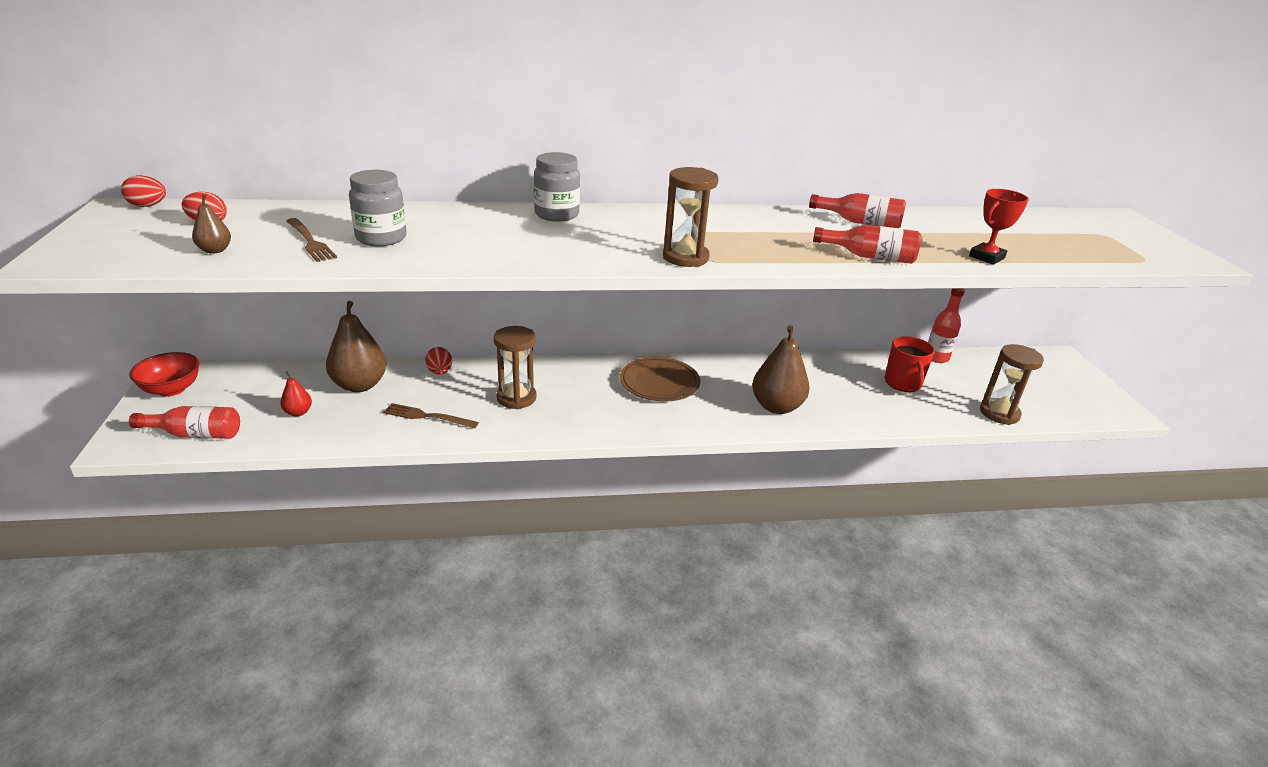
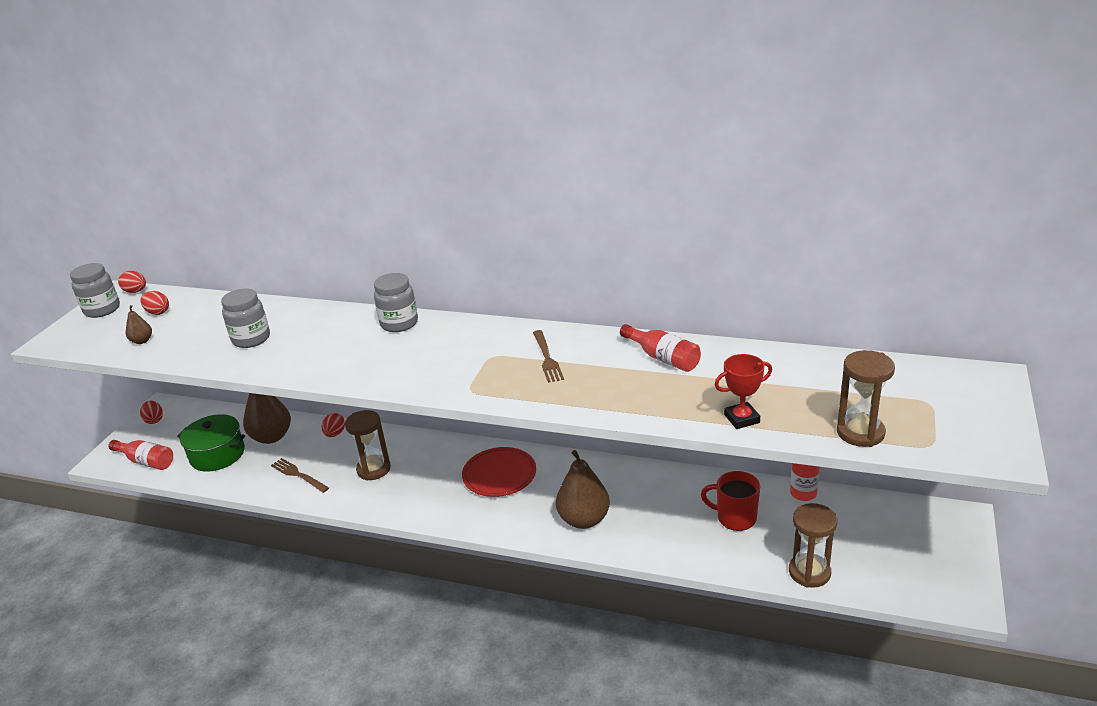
camera: 30 degrees right, 0 degrees up
(110, 225) = (102, 310): none -> grey jar
(172, 389) = (154, 420): red bowl -> red egg
(298, 412) = (217, 454): red pear -> green pot
(311, 242) = (204, 338): brown fork -> brown fork (547, 358)
(659, 383) = (499, 475): brown plate -> red plate
(685, 257) = (453, 385): brown hourglass -> brown hourglass (860, 433)
(870, 257) = (620, 404): red bottle -> none
(903, 383) = (735, 518): red mug -> red mug turned 90 degrees clockwise

